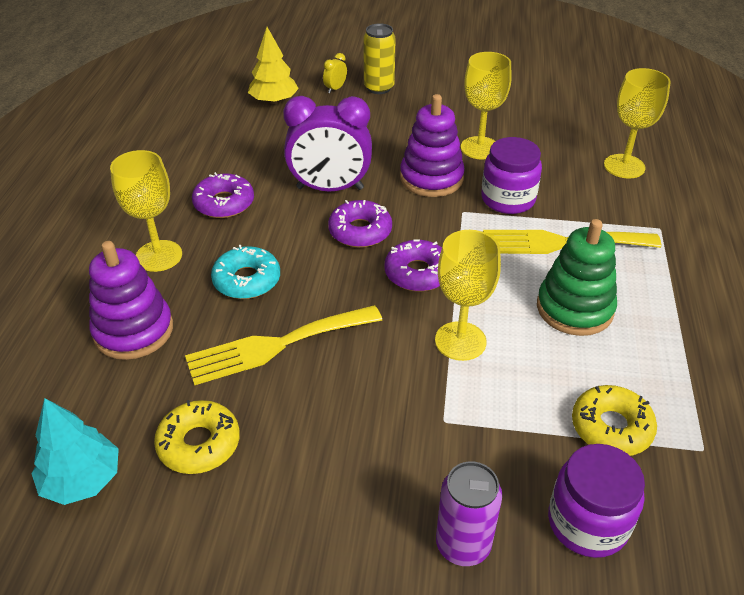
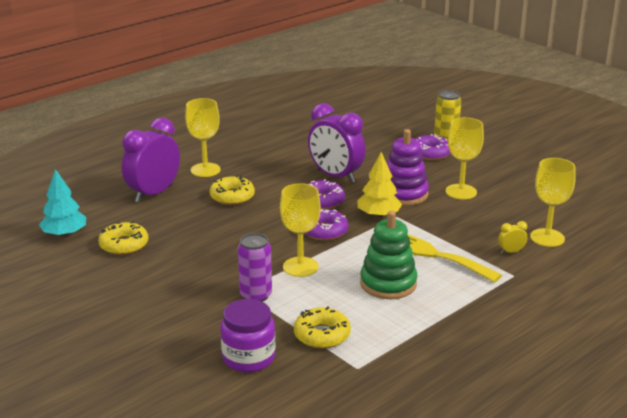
camera: 40 degrees right, 15 degrees down
(133, 331) = (154, 193): purple stacking toy -> purple clock
(224, 203) = (269, 161): purple donut -> purple donut (430, 153)
(247, 280) = (232, 197): turquoise donut -> yellow donut
(274, 101) = (368, 124): yellow tree -> yellow tree (378, 215)
(276, 345) = (208, 227): yellow fork -> none
(335, 89) = (416, 130): yellow clock -> yellow clock (511, 252)
(463, 545) = (180, 333): purple can -> purple can (256, 295)
(508, 199) = (435, 222): purple jar -> none

